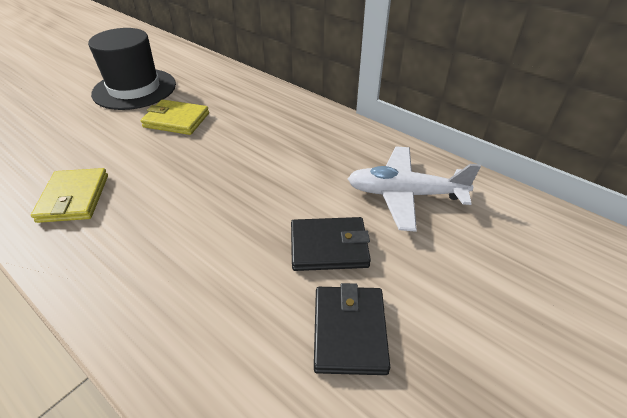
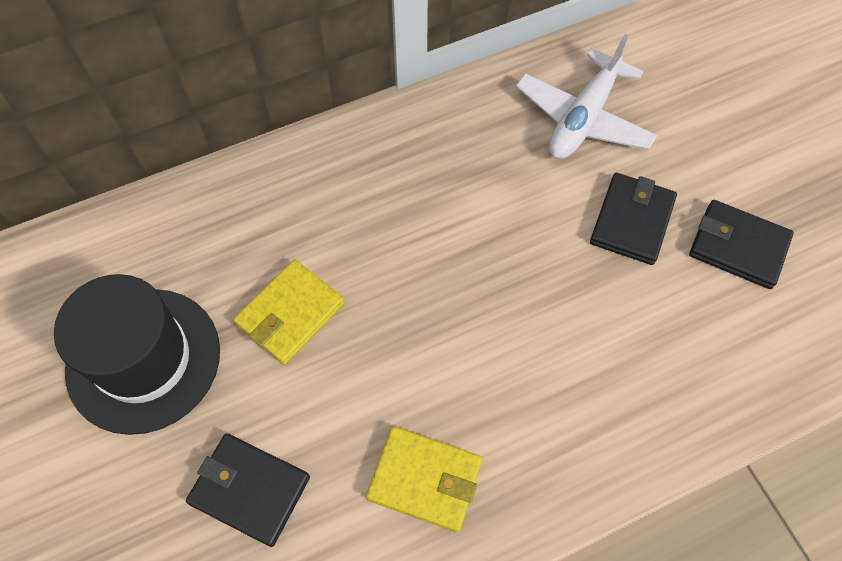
camera: 65 degrees left, 20 degrees up
(63, 138) = (250, 490): none -> black wallet

